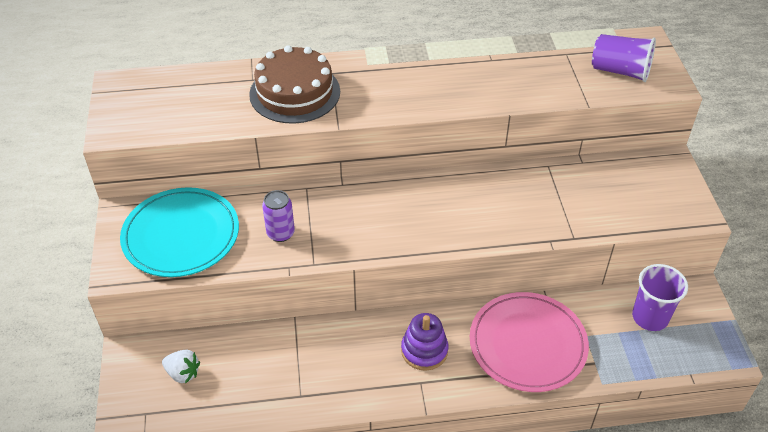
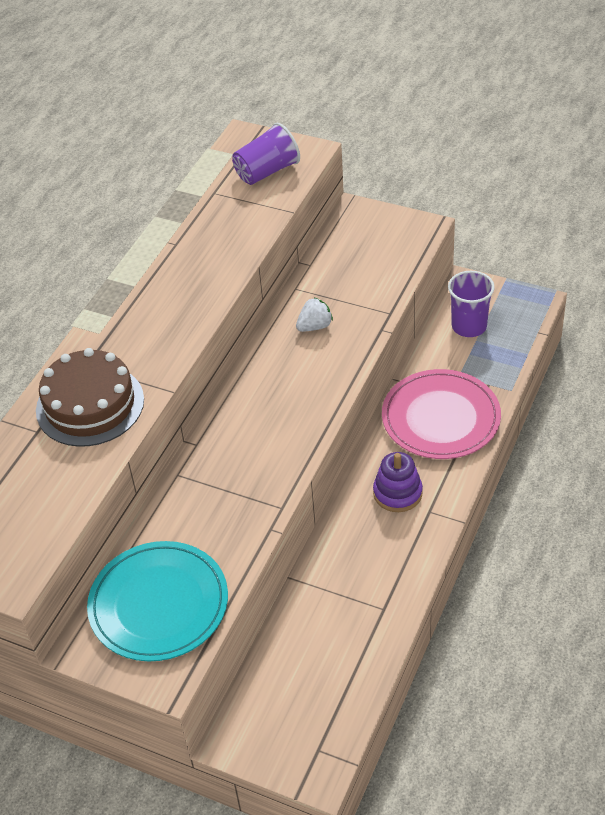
camera: 55 degrees left, 0 degrees up
(183, 373) = (291, 699): white strawberry -> white strawberry (315, 326)
(280, 233) = (222, 518): purple can -> none

